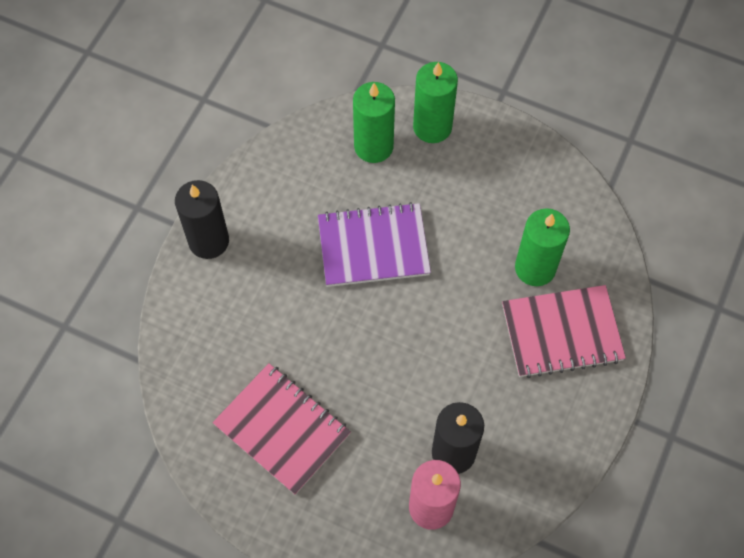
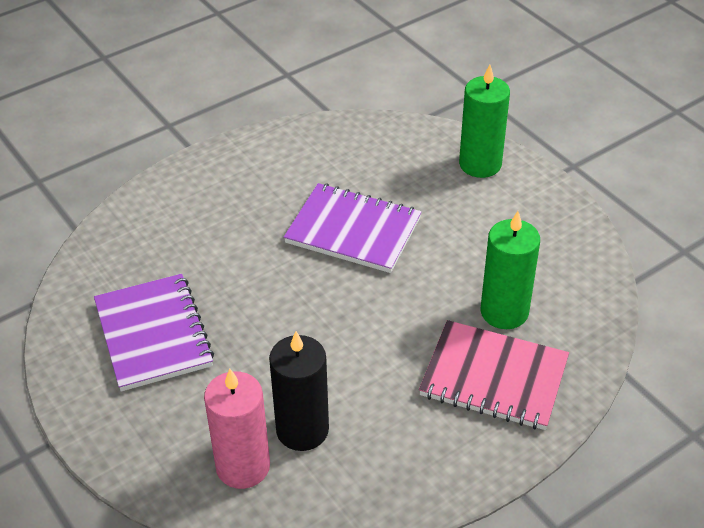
camera: 30 degrees right, 20 degrees down
(208, 241) = (207, 168): black candle -> none
(282, 429) = (153, 334): pink notebook -> purple notebook
(373, 146) = (412, 158): green candle -> none

